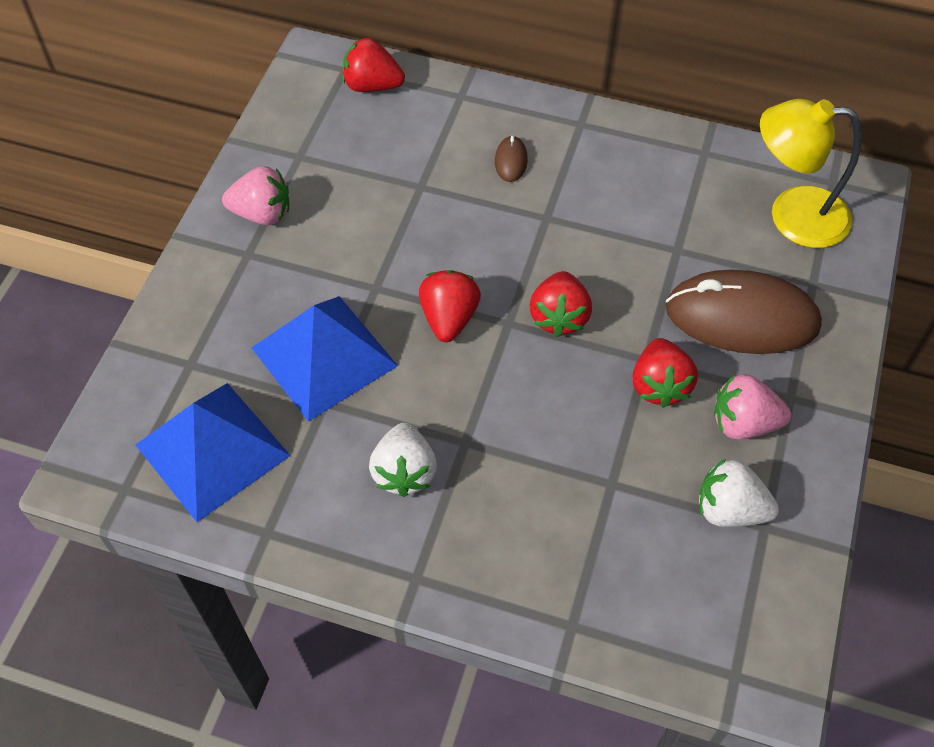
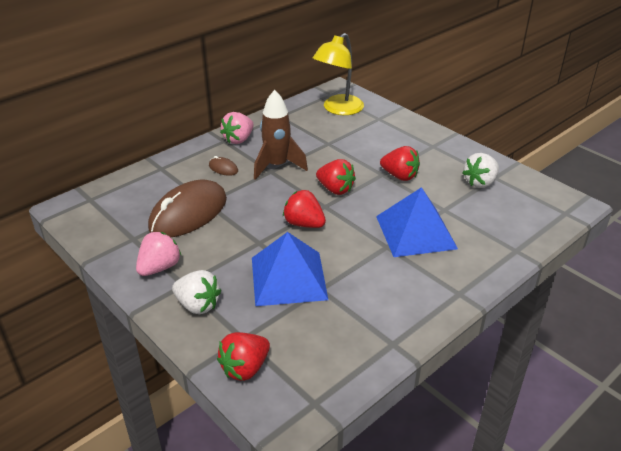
camera: 60 degrees left, 20 degrees down
(213, 450) = (317, 348): blue pyramid -> blue pyramid (416, 232)
(372, 86) = (115, 194): red strawberry -> red strawberry (245, 368)
(404, 472) = (390, 274): white strawberry -> white strawberry (198, 305)
(564, 218) = (277, 166): none -> brown rocket
(741, 317) = (381, 141): brown mouse -> brown mouse (188, 213)
(743, 423) = (437, 162): pink strawberry -> pink strawberry (239, 139)

